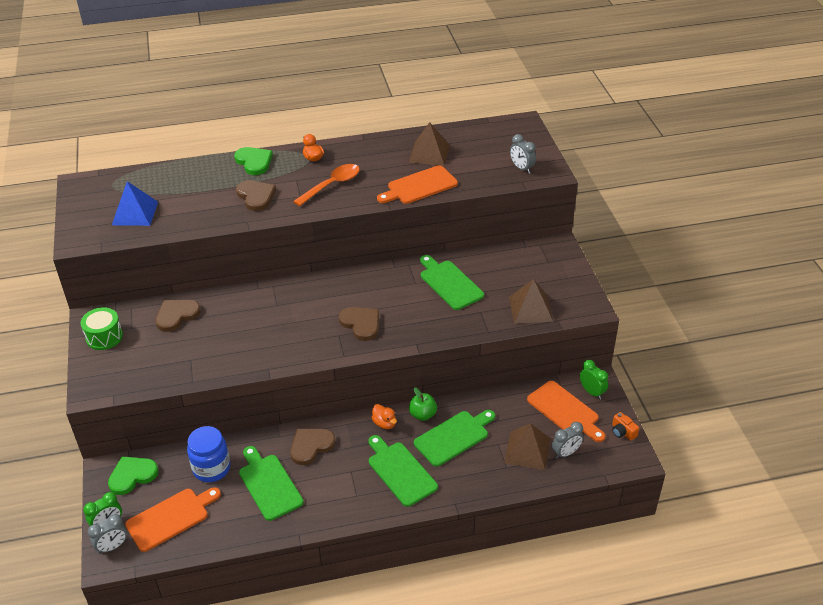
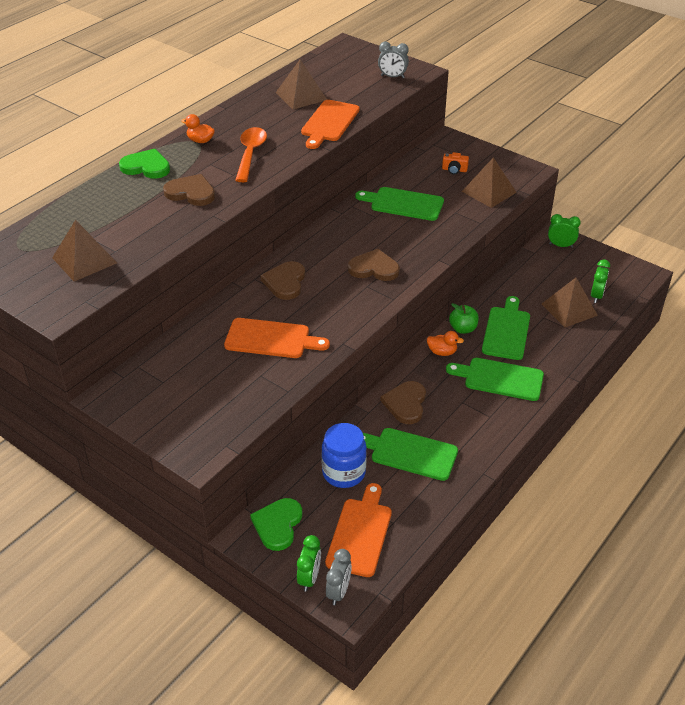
camera: 40 degrees left, 0 degrees up
(104, 337) = (145, 404): green drum -> none
(135, 213) = (84, 260): blue pyramid -> brown pyramid
(176, 315) = (195, 348): brown heart -> brown heart (285, 282)
(565, 411) = (559, 268): orange cutting board -> orange cutting board (271, 339)
(565, 453) = (596, 296): grey clock -> green clock
(622, 432) = (614, 260): orange camera -> orange camera (454, 170)

